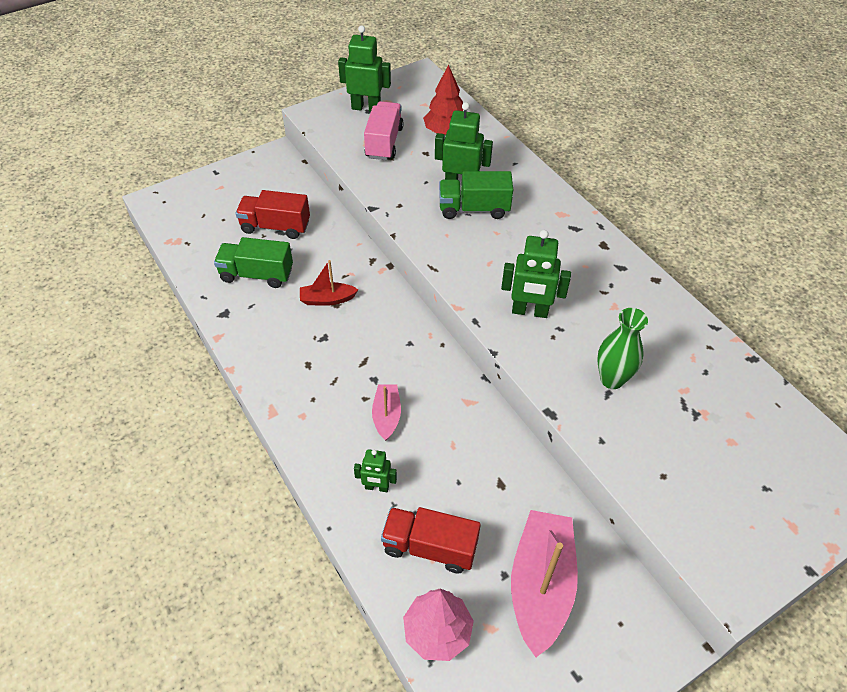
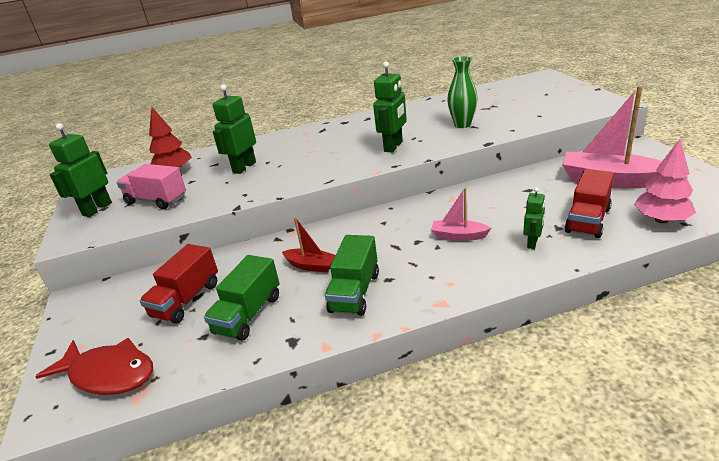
camera: 70 degrees left, 20 degrees down
(192, 215) = (108, 374): none -> red fish
(327, 299) = (311, 266): red boat -> red boat turned 75 degrees counterclockwise
(474, 209) = (275, 163): green truck -> green truck (355, 292)

